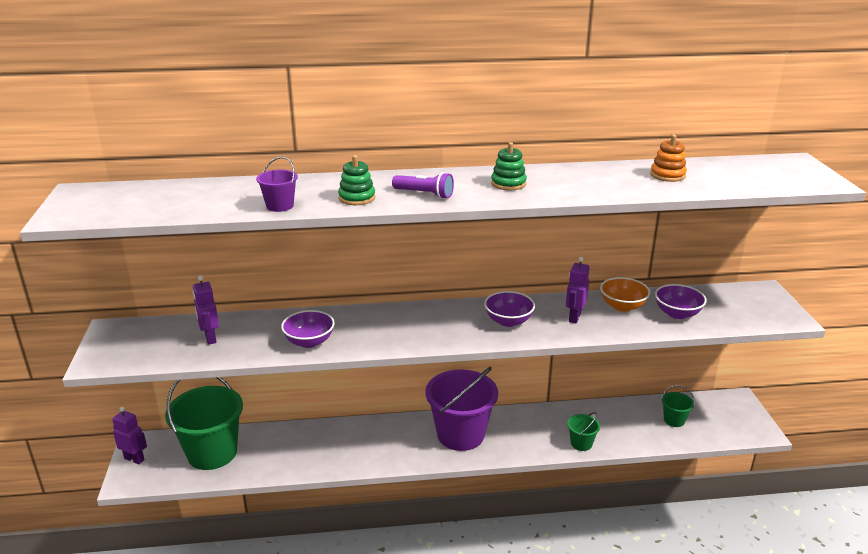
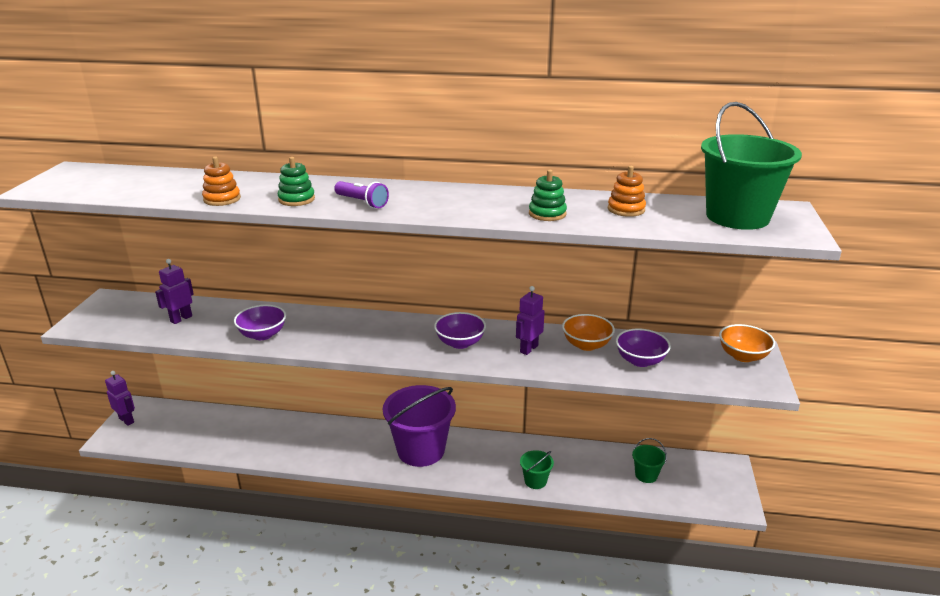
camera: 15 degrees right, 0 degrees up
(210, 338) = (181, 319): purple robot -> purple robot turned 45 degrees clockwise
(212, 453) = (192, 426): green bucket -> green bucket (737, 217)
(280, 206) = (222, 199): purple bucket -> orange stacking toy
(508, 183) = (452, 201): green stacking toy -> green stacking toy (547, 214)
(758, 297) = (743, 356): none -> orange bowl

